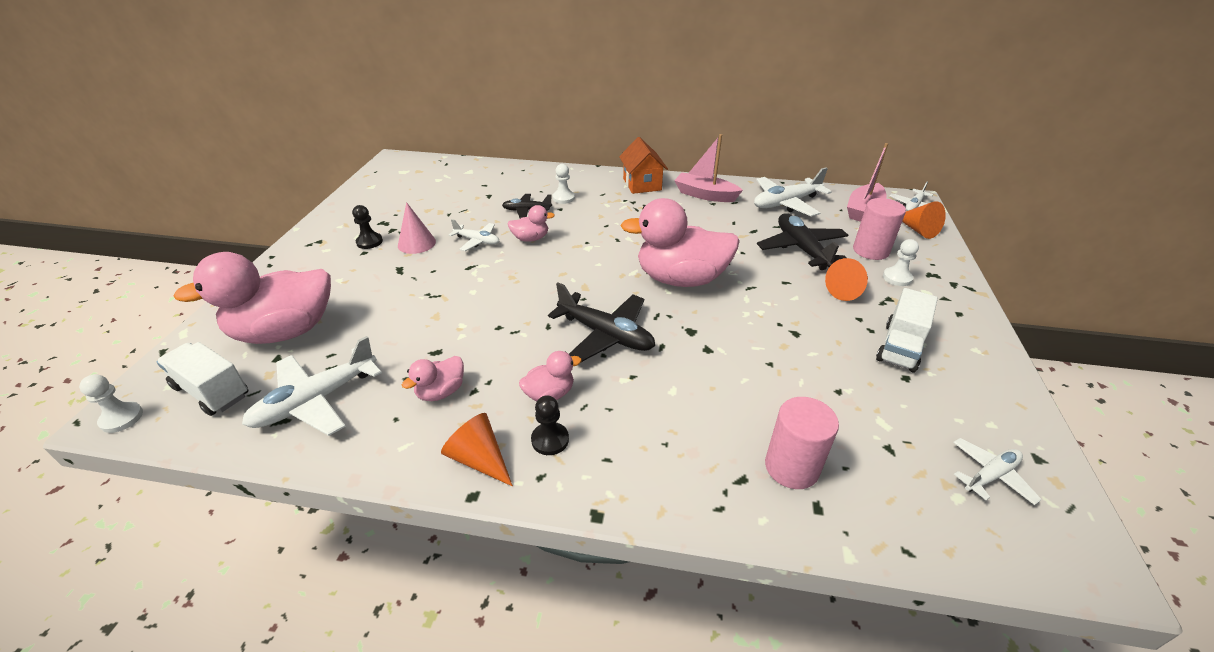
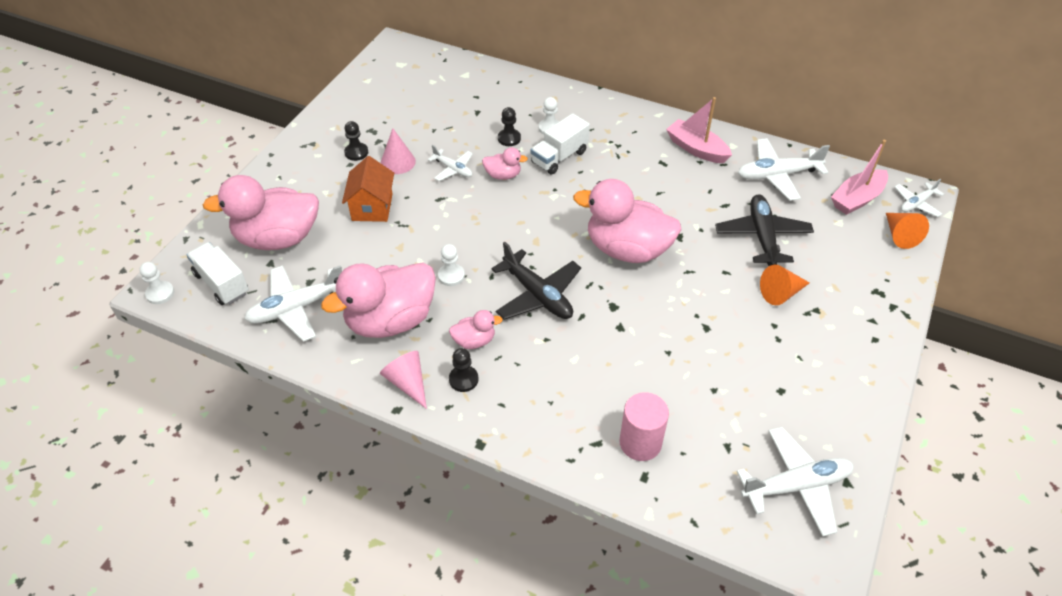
camera: 15 degrees right, 10 degrees up
(441, 392) = (390, 321): pink duck -> pink duck, size x2.19
(479, 459) = (407, 382): orange cone -> pink cone
(527, 210) = (509, 138): black plane -> black pawn
(642, 184) = (636, 123): orange house -> orange house (372, 207)
(870, 250) = (832, 252): pink cylinder -> none
(897, 278) = (839, 289): white pawn -> white pawn (451, 276)
(900, 347) = (794, 361): white truck -> white truck (559, 157)
(990, 475) = (796, 486): white plane -> white plane, size x1.73

